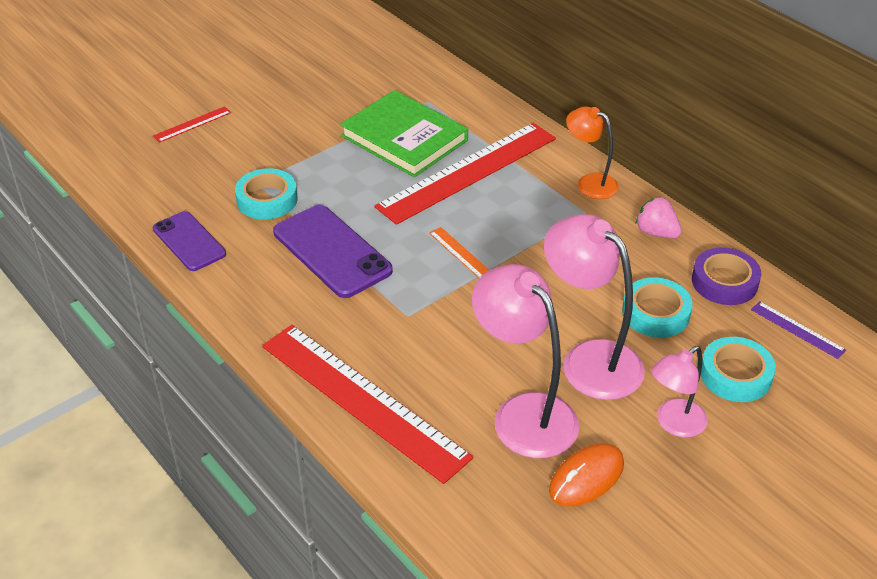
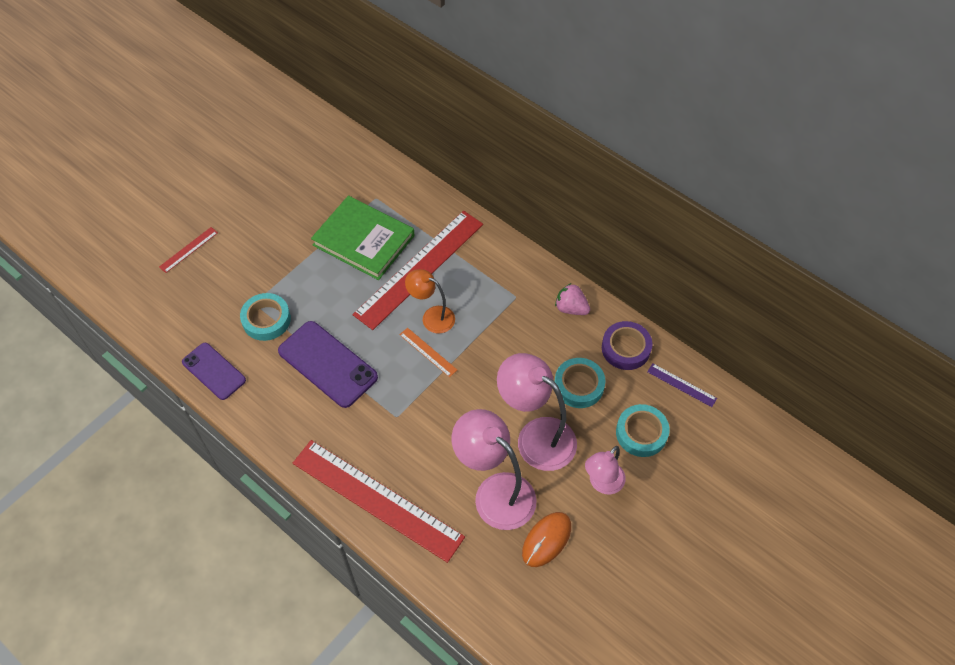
camera: 10 degrees left, 15 degrees up
(589, 183) = (515, 266): orange lamp -> orange lamp (432, 317)

